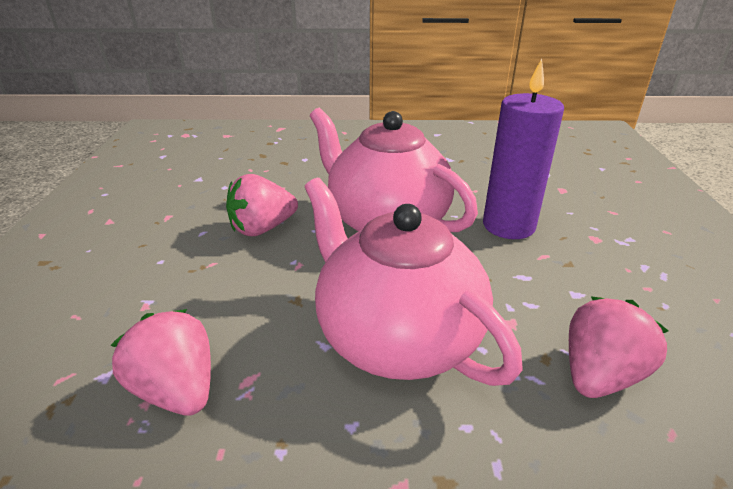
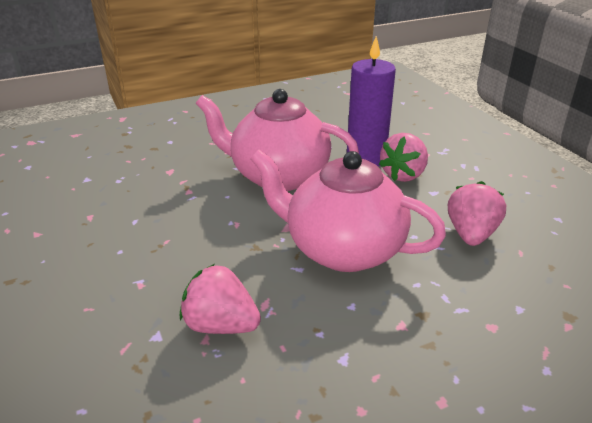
camera: 25 degrees left, 0 degrees up
(262, 228) = (184, 205): pink strawberry -> pink strawberry (403, 175)

